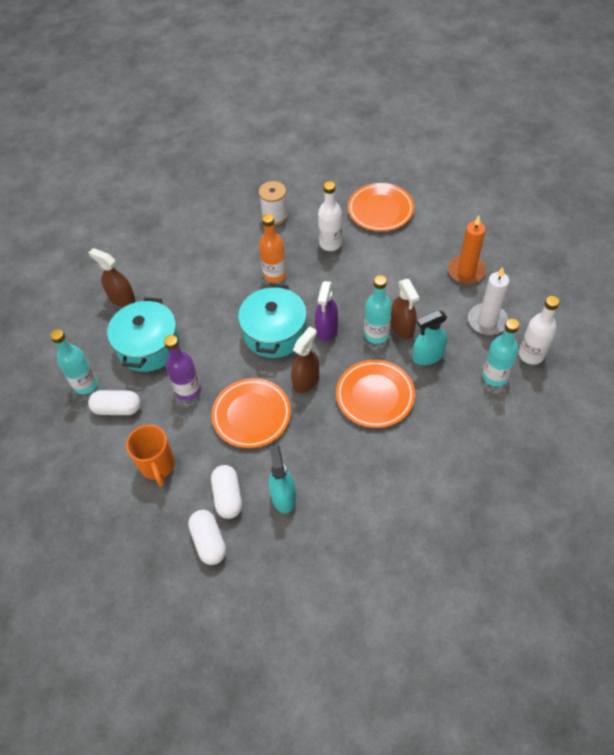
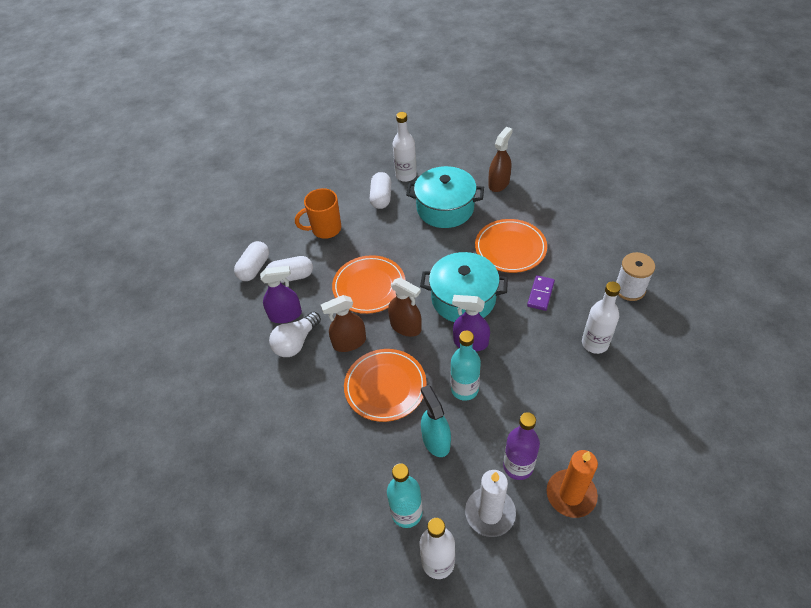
camera: 90 degrees right, 5 degrees down
(86, 384) = (406, 175): turquoise bottle -> white bottle
(188, 390) = (397, 240): purple bottle -> purple bottle (518, 466)
(209, 541) = (254, 268): white capsule -> white capsule turned 45 degrees counterclockwise
(275, 275) = (540, 294): orange bottle -> purple domino
(283, 496) = (285, 315): turquoise spray bottle -> purple spray bottle
(321, 481) = (296, 342): none -> white light bulb
(380, 210) = (663, 396): orange plate -> orange plate (510, 248)
(402, 327) = (476, 415): brown spray bottle -> brown spray bottle (349, 342)

